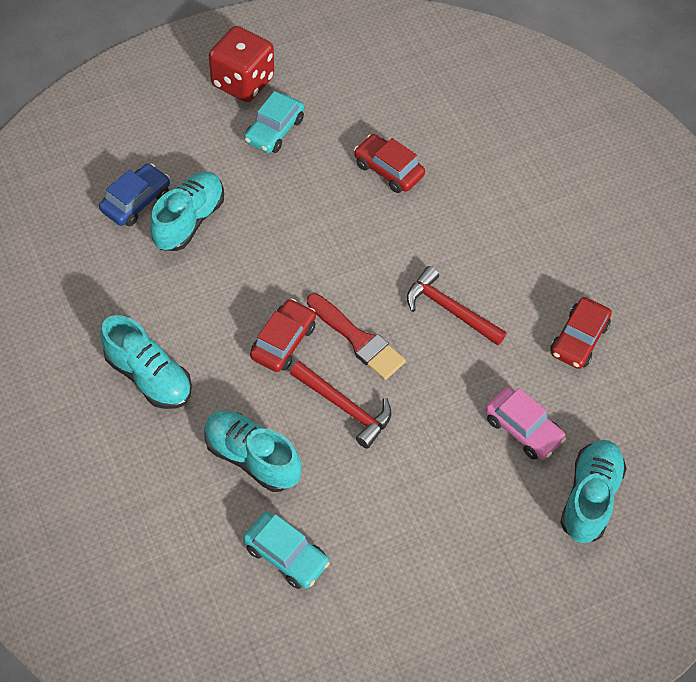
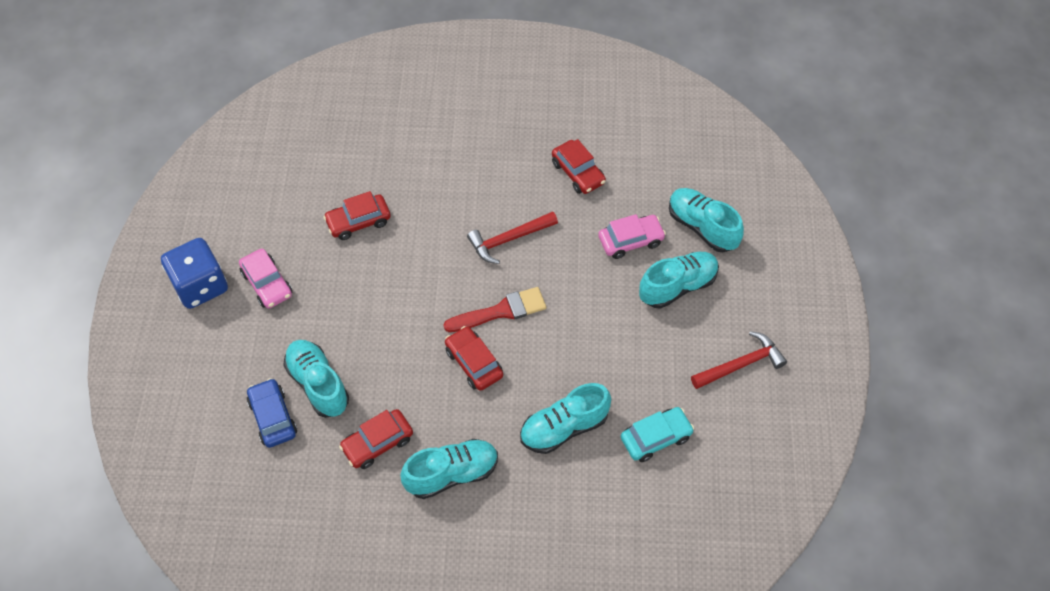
camera: 60 degrees left, 0 degrees up
(151, 298) = (377, 443): none -> red car
(243, 82) = (200, 286): red dice -> blue dice
(274, 130) = (267, 284): turquoise car -> pink car
(345, 407) = (554, 346): red hammer -> red hammer (741, 364)
(492, 502) = (677, 286): none -> turquoise shoe

